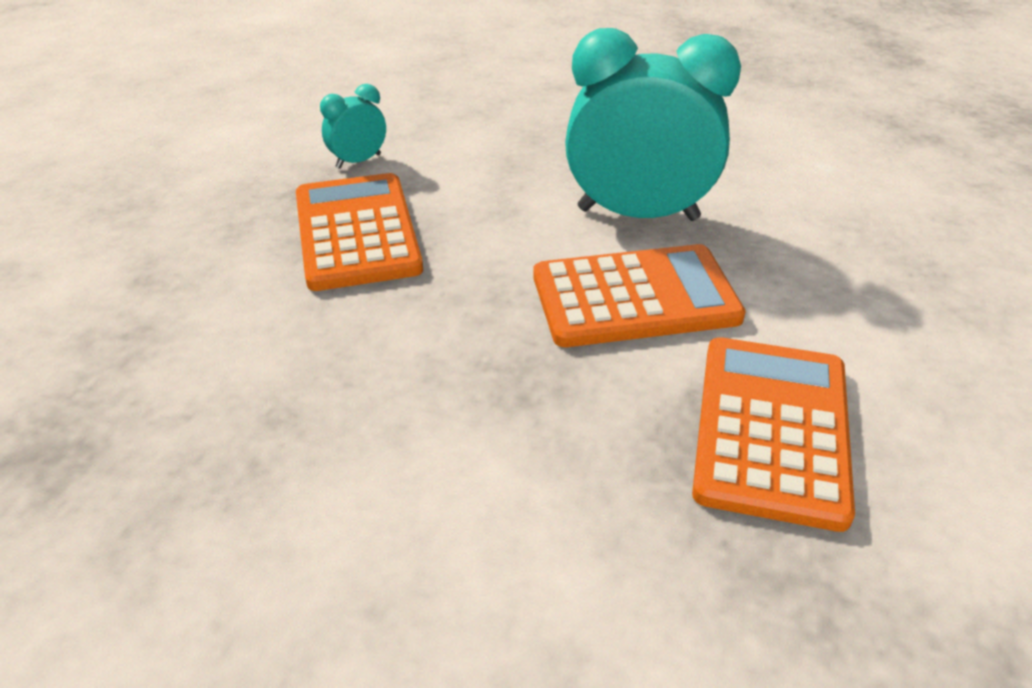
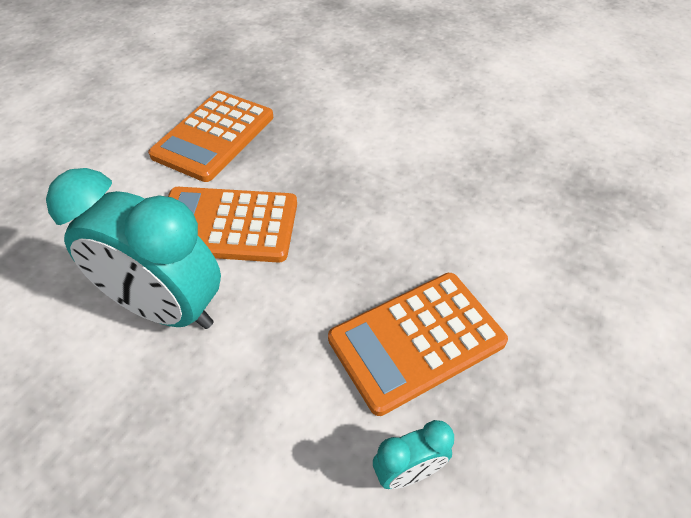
camera: 165 degrees left, 10 degrees up
(356, 232) = (416, 341): orange calculator -> orange calculator turned 60 degrees clockwise

